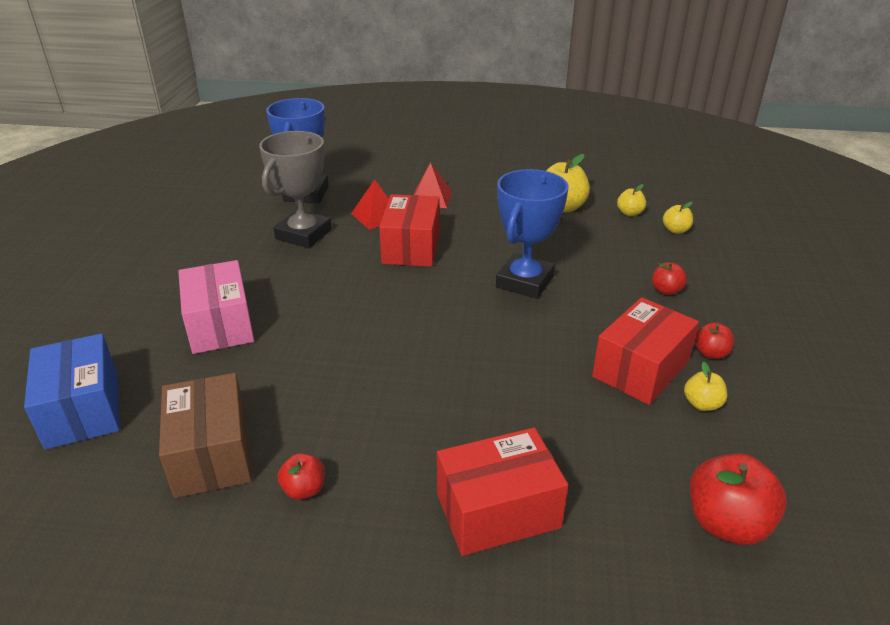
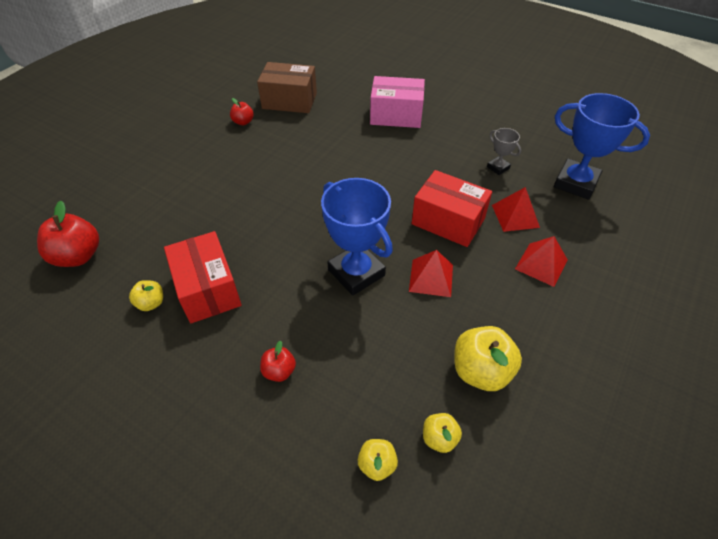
camera: 115 degrees right, 15 degrees up
(83, 410) = (351, 70): blue box -> none
(303, 234) = (498, 167): grey trophy -> grey trophy, size x0.48
(493, 242) = (431, 278): none -> red pyramid
(498, 510) = (173, 176): red box -> none
(710, 353) = (186, 346): red apple -> none

